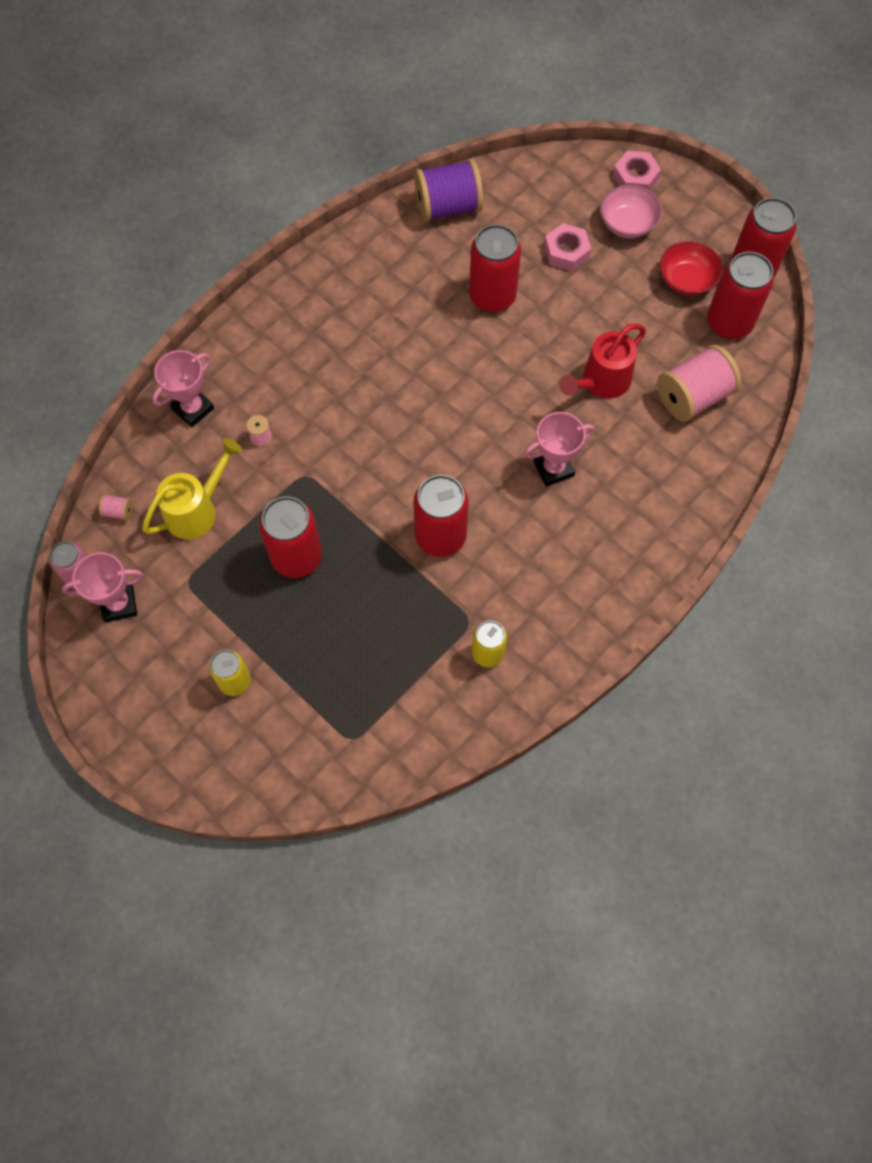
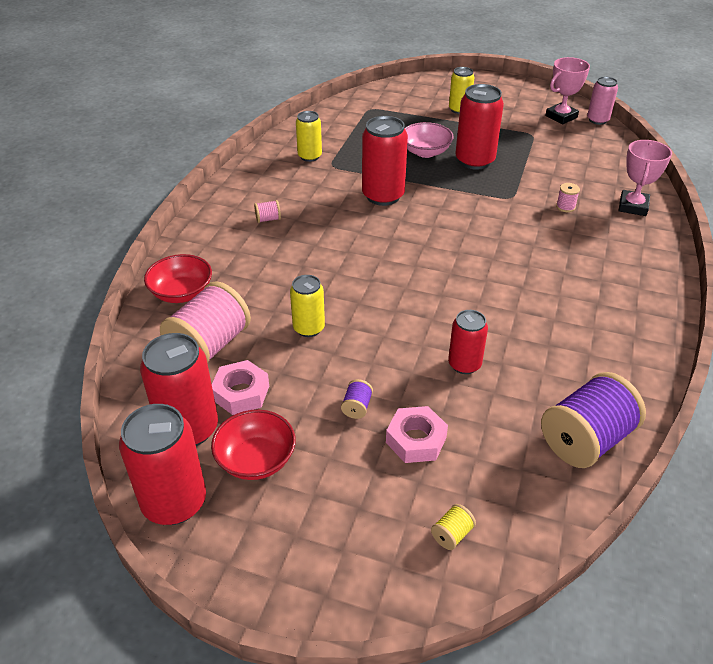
camera: 155 degrees right, 25 degrees down
(118, 512) = (612, 148): pink spool -> pink spool (268, 219)
(197, 510) = (564, 162): yellow watering can -> none
(492, 296) = (464, 364): red can -> red can, size x0.61
(553, 468) = (319, 256): pink trophy -> none
(579, 185) = (452, 534): none -> yellow spool
(596, 293) = (357, 407): none -> purple spool
(601, 382) = (309, 328): red watering can -> yellow can
(627, 224) = (360, 504): pink bowl -> pink bowl (425, 152)
(635, 177) = (382, 579): pink nut -> pink nut (241, 393)
(703, 471) = (182, 293): none -> red bowl

